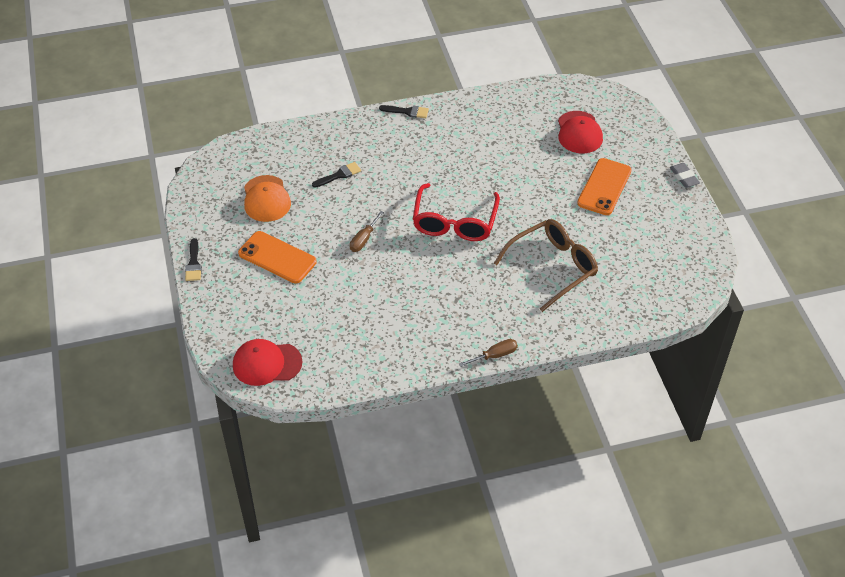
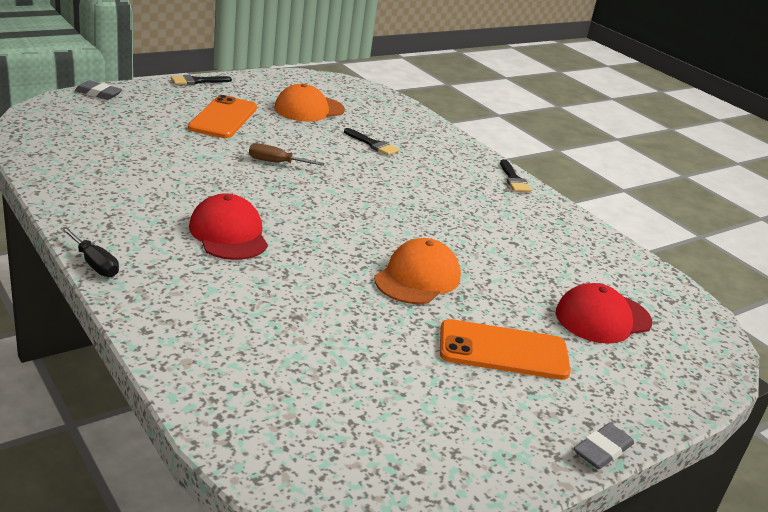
camera: 65 degrees right, 20 degrees down
(213, 334) = (98, 93): none -> grey eraser
(266, 363) = (59, 119): red cap -> red cap (228, 234)
(454, 222) = (341, 220): red glasses -> none
(495, 355) = (94, 264): brown screwdriver -> black screwdriver
(529, 202) = (417, 278): none -> orange cap
(553, 267) = (293, 307): brown glasses -> none

